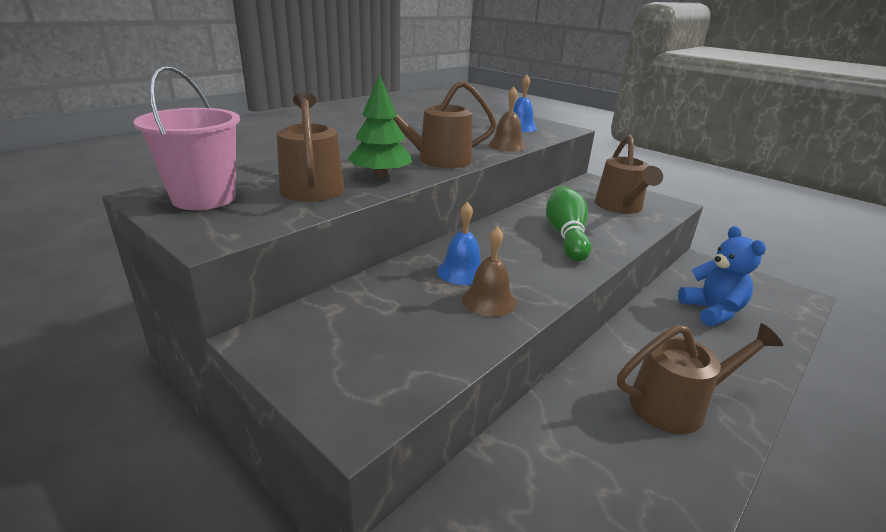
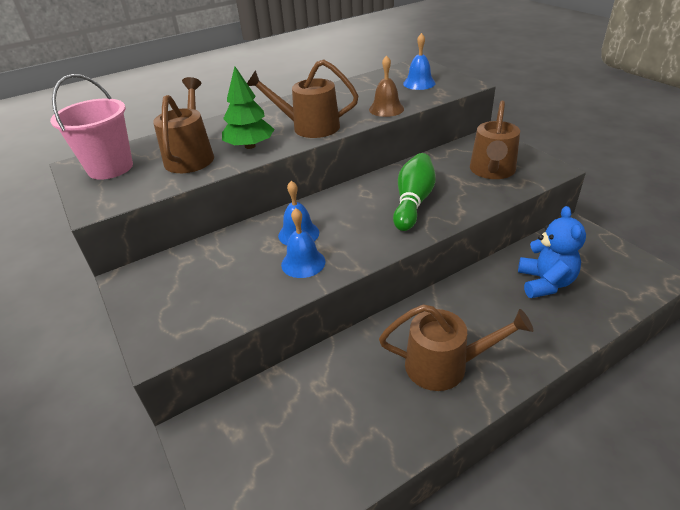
camera: 20 degrees right, 10 degrees up
(489, 300) = (303, 263): brown bell -> blue bell

